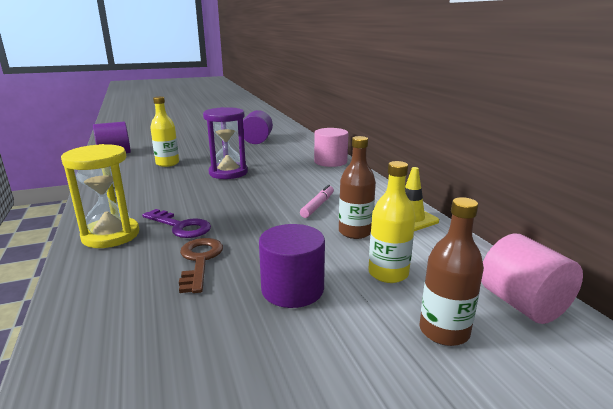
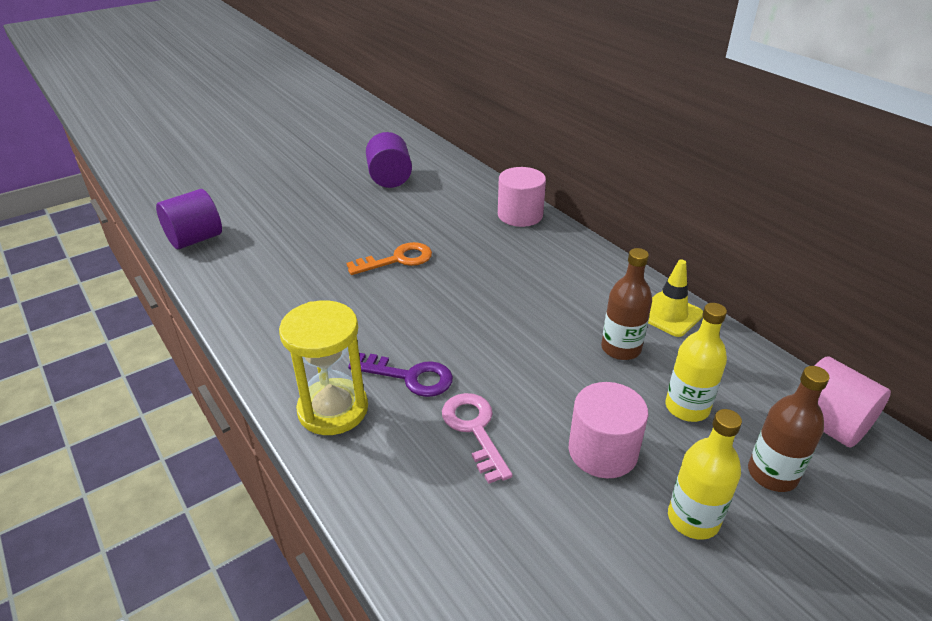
camera: 15 degrees left, 15 degrees up
(167, 163) = (295, 251): yellow bottle -> yellow bottle (693, 519)
(200, 260) = (474, 429): brown key -> pink key
(228, 173) = (397, 259): purple hourglass -> orange key
(292, 289) = (602, 451): purple cylinder -> pink cylinder
(318, 206) = (553, 308): pink marker -> none

